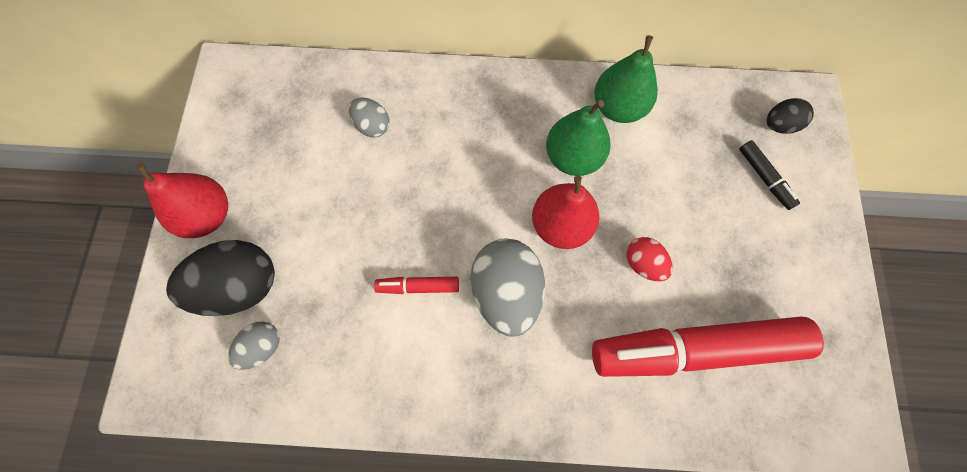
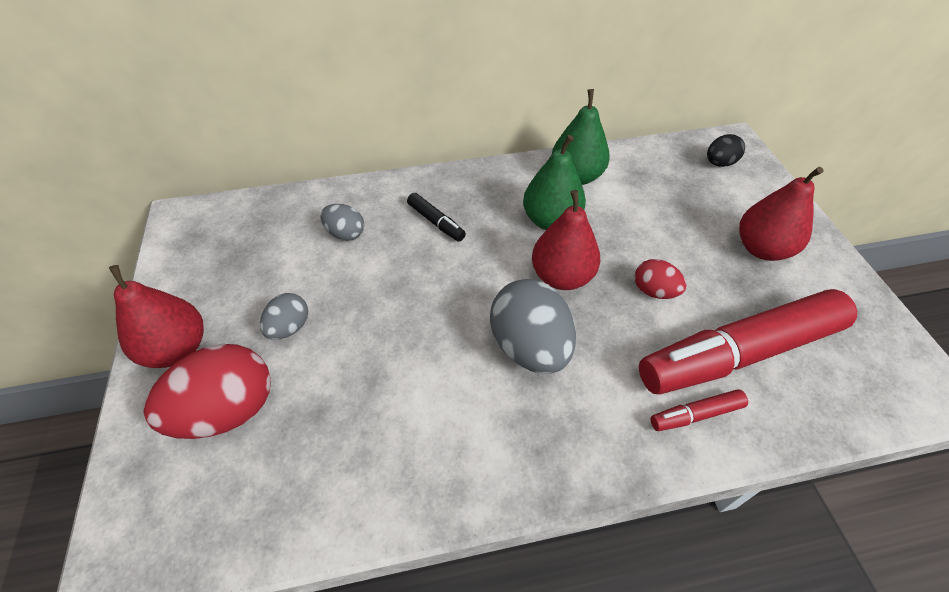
camera: 15 degrees left, 20 degrees down
(241, 286) = (227, 410): black egg -> red egg
(262, 347) = (266, 469): grey egg -> grey egg (289, 327)
(418, 286) = (434, 363): red marker -> red marker (695, 414)
(764, 178) = (727, 202): black marker -> black marker (436, 222)
(772, 243) = (761, 249): none -> red pear

